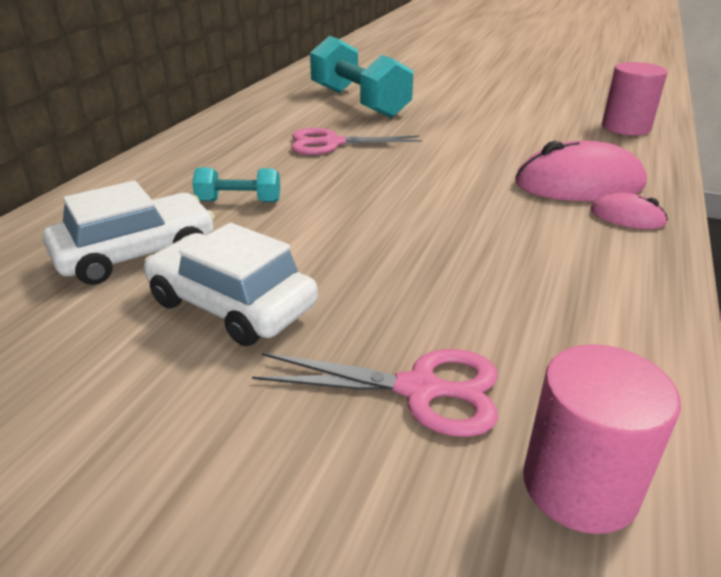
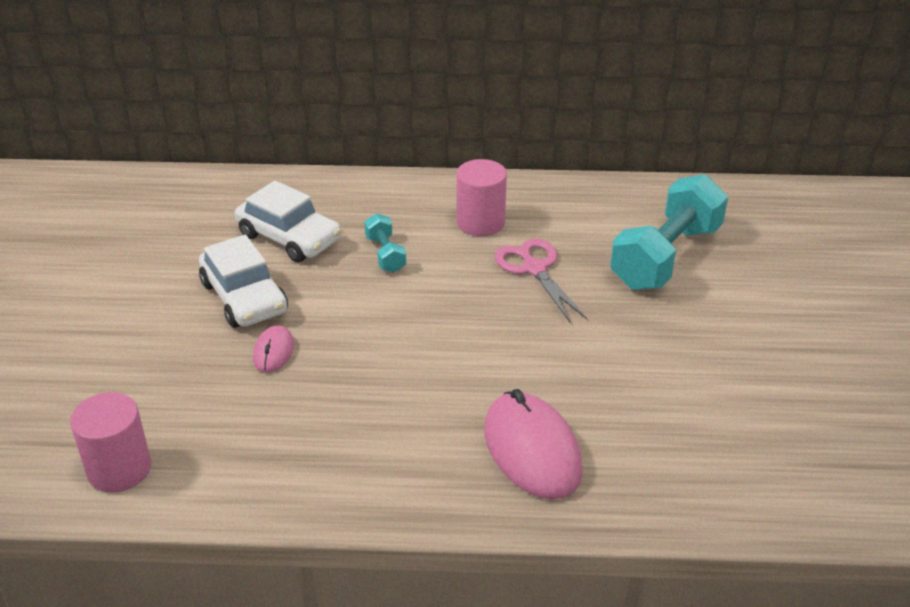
camera: 70 degrees right, 5 degrees up
(232, 304) = (244, 297): white car -> white car turned 135 degrees clockwise
(419, 389) = (182, 395): pink scissors -> none
(626, 127) = (745, 486): pink cylinder -> pink cylinder (480, 222)
(627, 217) = (470, 487): pink mouse -> pink mouse (273, 352)

